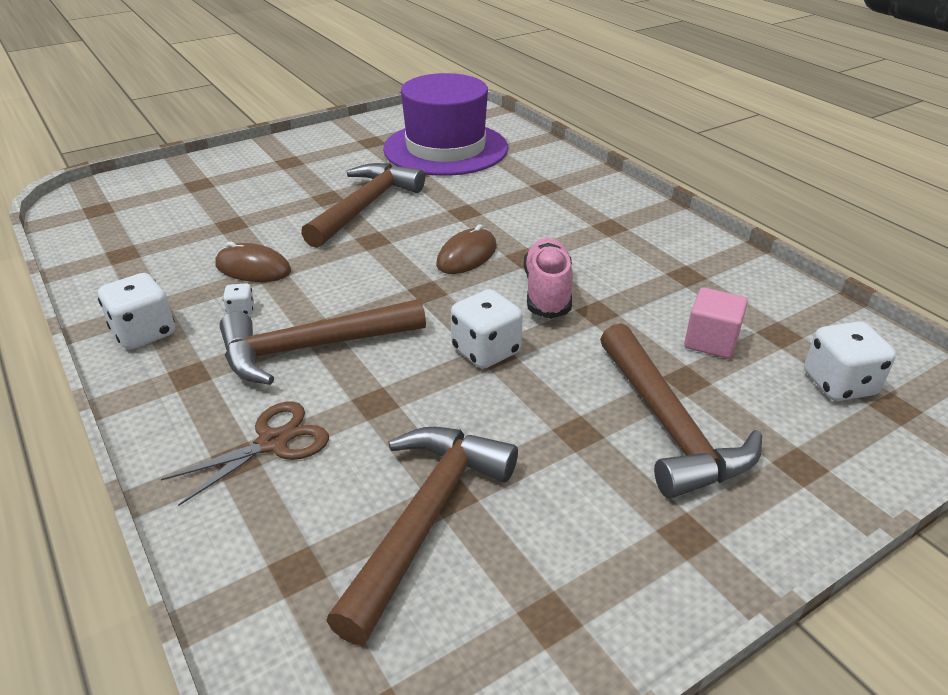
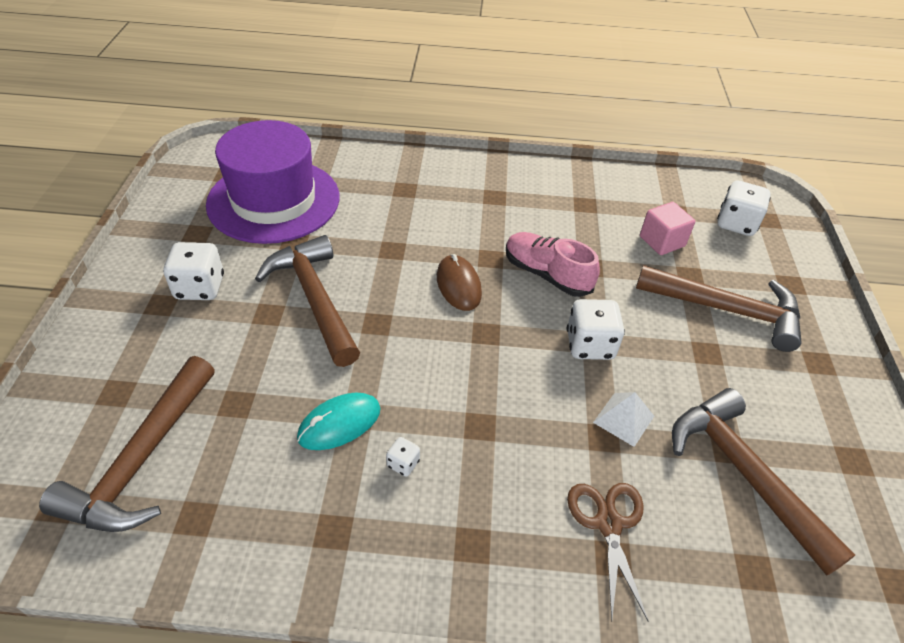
camera: 55 degrees left, 10 degrees up
(144, 333) = (373, 554): white dice -> white dice (200, 287)
(253, 268) = (339, 423): brown mouse -> turquoise mouse
(311, 348) = (503, 441): brown hammer -> brown hammer (142, 460)
(412, 406) = (623, 419): none -> white pyramid

